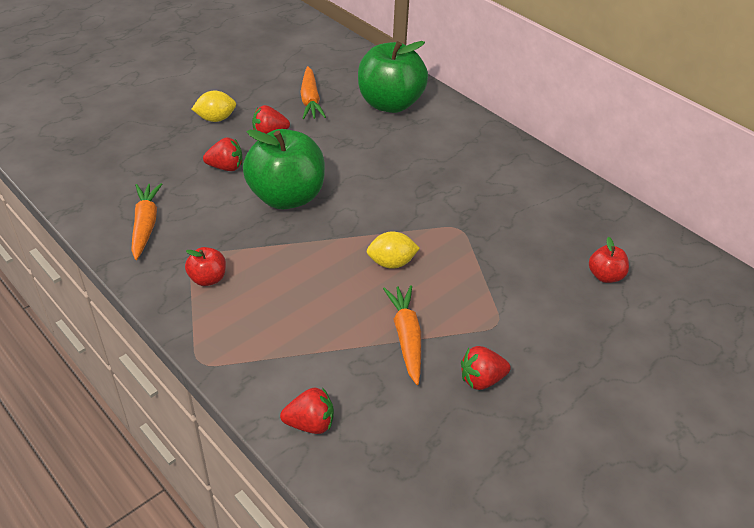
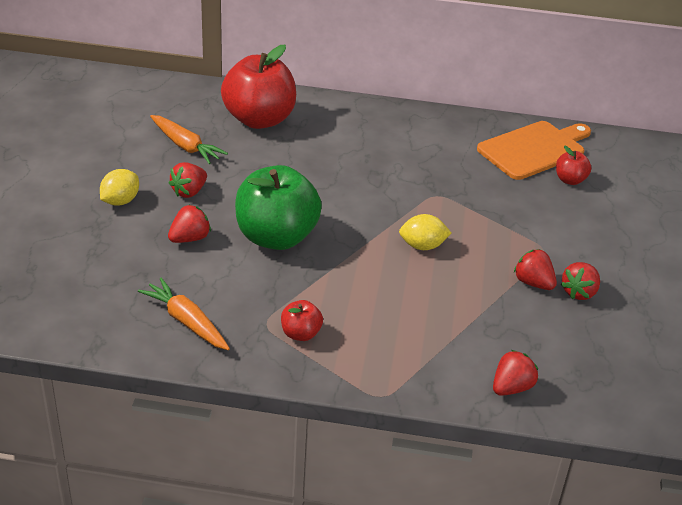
camera: 40 degrees left, 5 degrees down
(390, 104) = (259, 119): green apple -> red apple
(391, 263) = (422, 246): yellow lemon -> yellow lemon turned 45 degrees clockwise
(406, 337) = (499, 293): orange carrot -> none
(448, 347) = (533, 283): none -> red strawberry
(603, 232) = (534, 149): none -> orange cutting board

